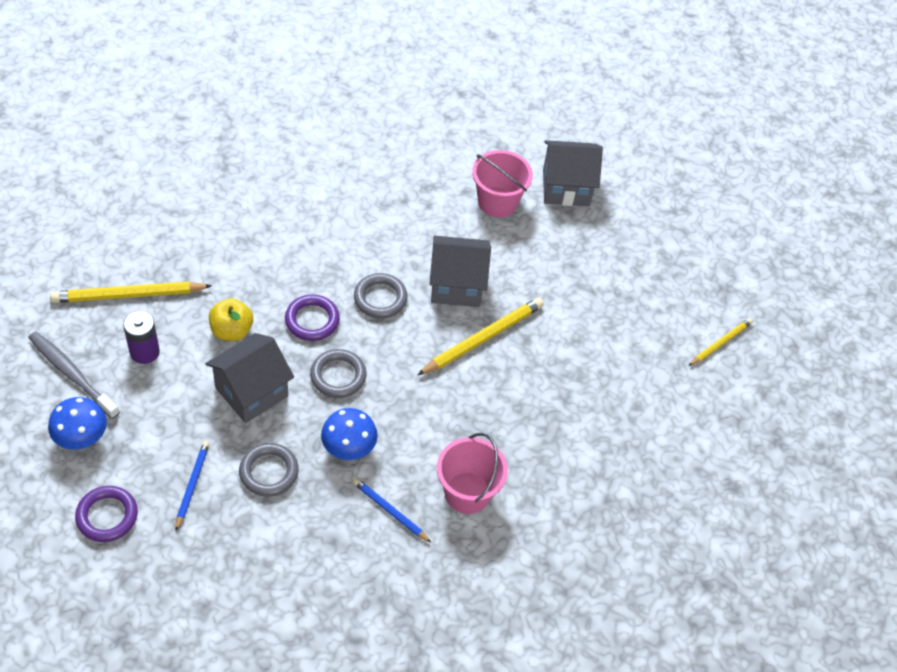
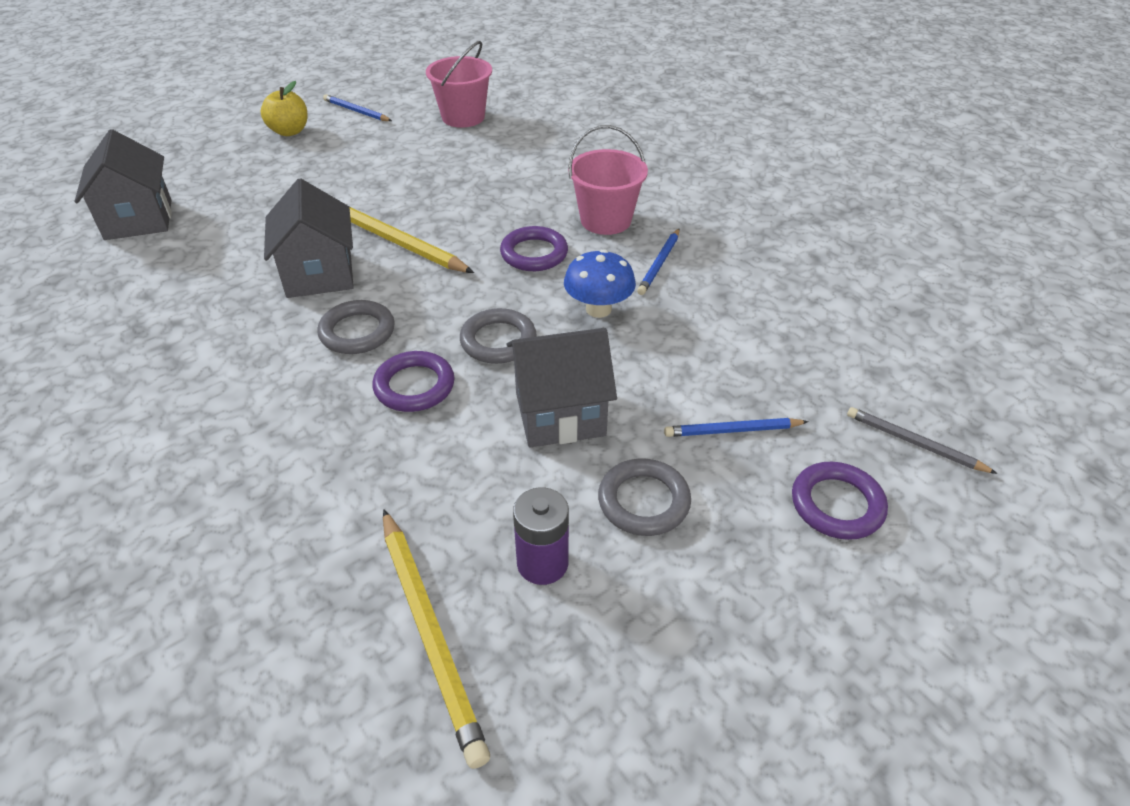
camera: 100 degrees left, 10 degrees down
(72, 374) = (631, 654): grey toothbrush -> none
(82, 437) = (739, 587): blue mushroom -> none
(129, 592) = (915, 443): none -> grey pencil
(232, 331) = (462, 466): yellow apple -> yellow apple (289, 131)
(251, 392) = (560, 414): grey house -> grey house turned 45 degrees counterclockwise
(269, 472) = (670, 365): grey ring -> grey ring (643, 501)
(436, 426) = (534, 253): none -> purple ring
(497, 202) = (166, 266): pink bucket -> pink bucket (463, 117)
(720, 343) = (356, 111): yellow pencil -> blue pencil

